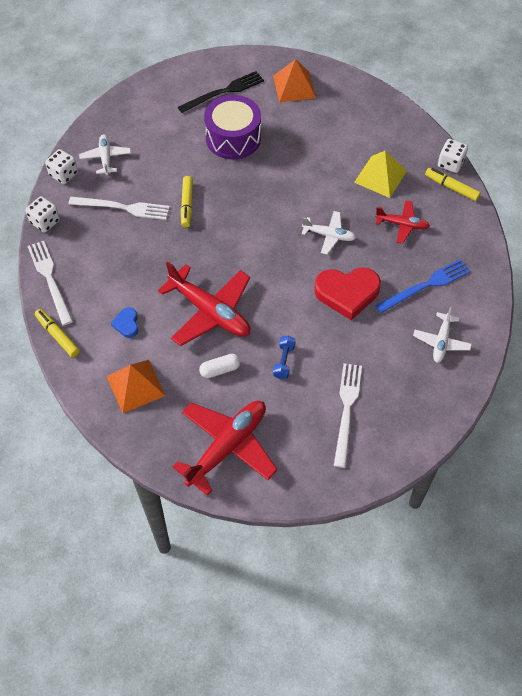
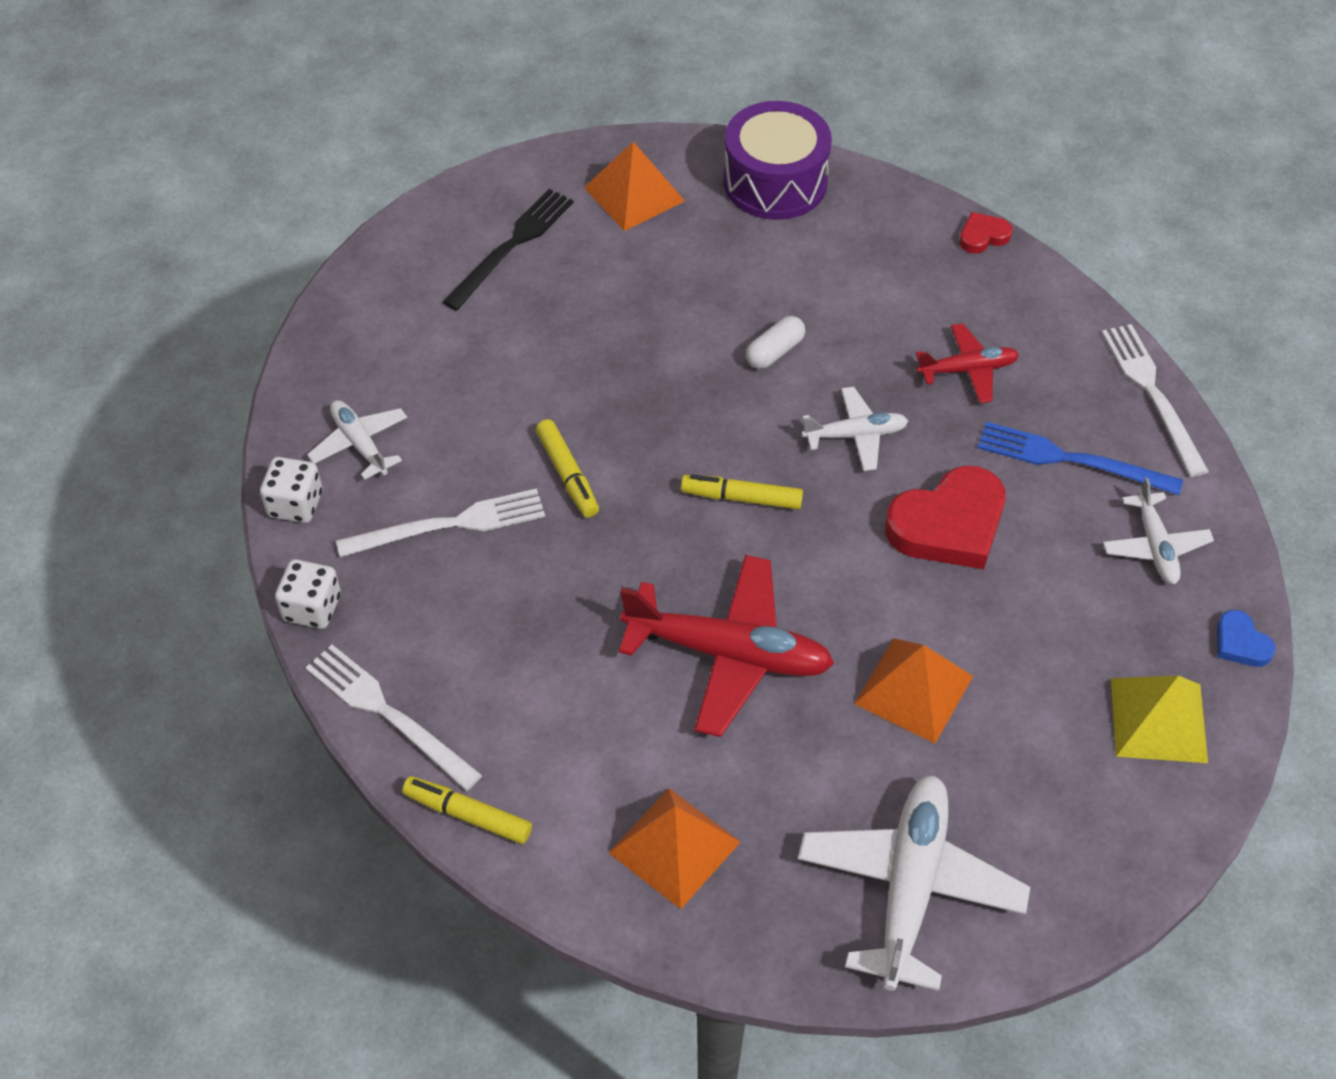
camera: 25 degrees left, 5 degrees down
(127, 324) = (588, 738): blue heart -> blue heart (1240, 643)
(220, 370) = (811, 752): white capsule -> white capsule (774, 352)
(227, 447) = (910, 887): red plane -> white plane
(233, 138) = (579, 323): purple drum -> purple drum (775, 182)
(284, 361) = (914, 689): blue dumbbell -> orange pyramid
(346, 410) = (1073, 730): white fork -> white fork (1152, 394)
(380, 176) = (880, 299): yellow pyramid -> yellow pyramid (1158, 719)
(426, 285) = (1070, 460): blue fork -> blue fork turned 105 degrees counterclockwise
(450, 163) = (983, 236): white dice -> red heart
(451, 188) = (1010, 276): yellow marker -> yellow marker (742, 498)

